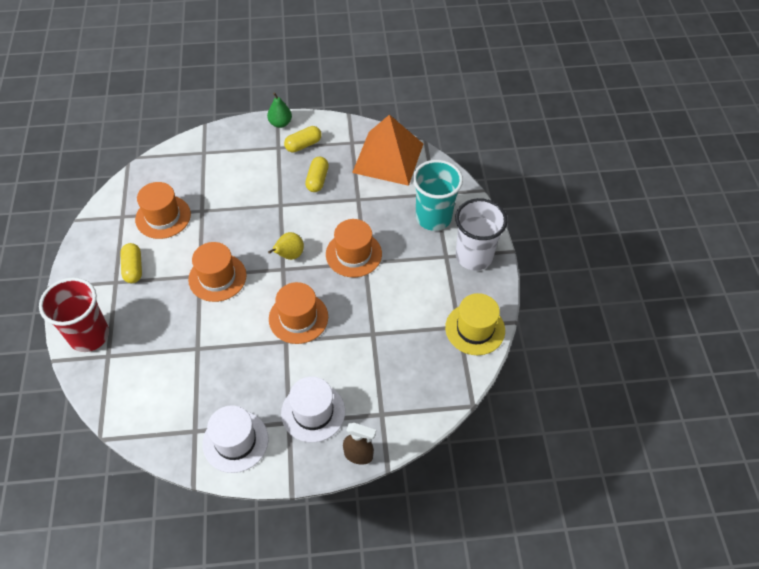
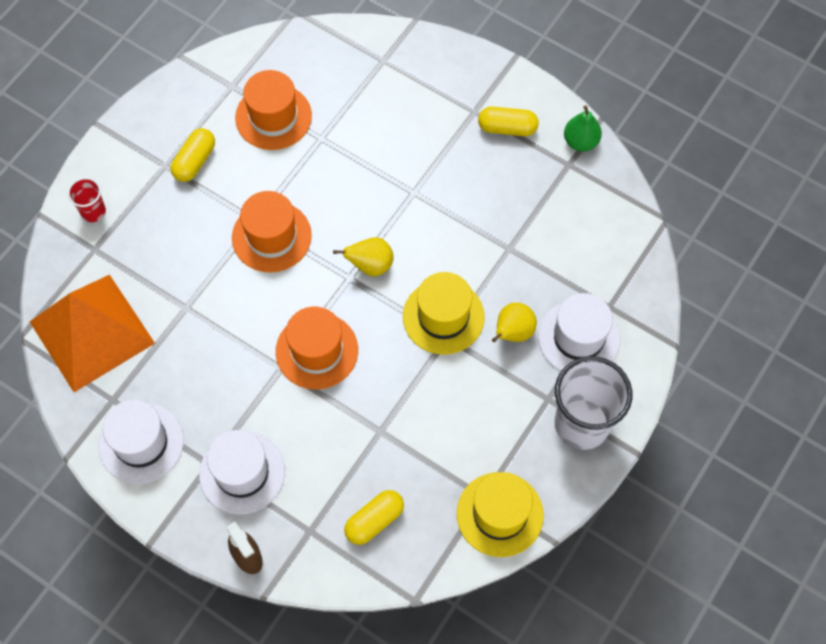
camera: 40 degrees right, 10 degrees up
(89, 335) = (93, 212): red cup -> red cup, size x0.48
(280, 123) = (505, 78): green pear -> green pear (580, 142)
(317, 180) = (483, 188): yellow capsule -> yellow capsule (374, 521)
(353, 254) = (443, 317): orange hat -> yellow hat
(388, 158) = (595, 216): orange pyramid -> orange pyramid (92, 332)
(397, 237) = (513, 332): none -> yellow pear
(433, 217) = (579, 337): turquoise cup -> white hat

